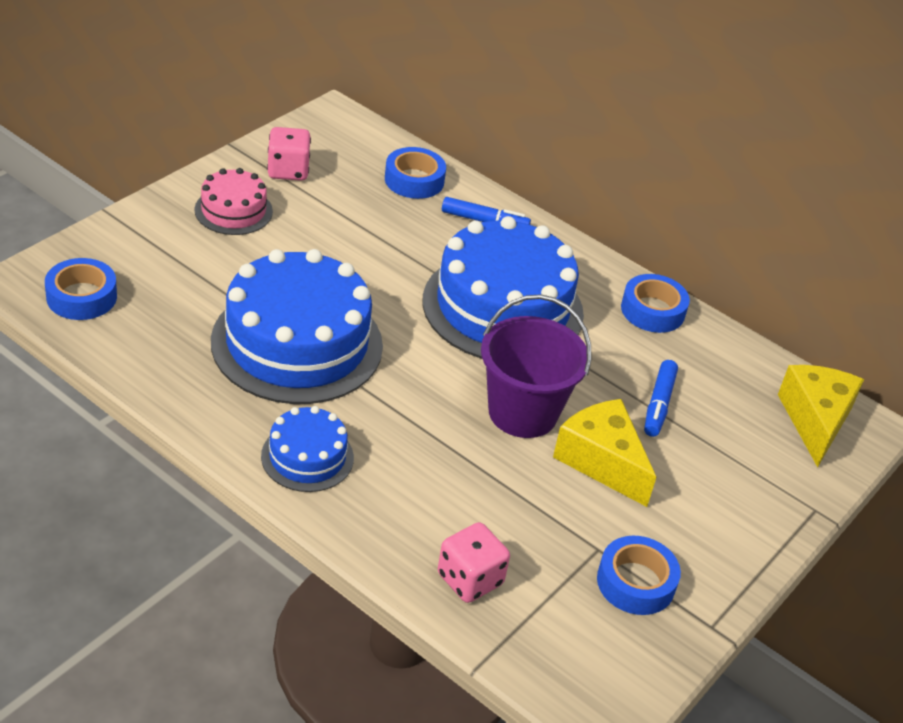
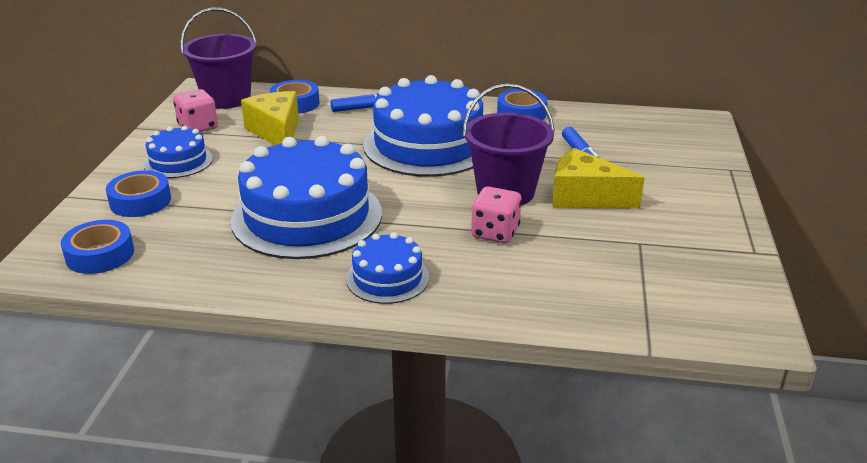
camera: 25 degrees left, 10 degrees down
(233, 210) = (178, 161): pink cake -> blue cake
(349, 140) = (226, 99): none -> purple bucket
(470, 579) = (582, 297): pink dice -> pink dice (495, 233)
(635, 582) = (683, 250): blue tape -> blue tape (140, 201)
(815, 420) = (675, 129): yellow cheese -> yellow cheese (276, 132)

